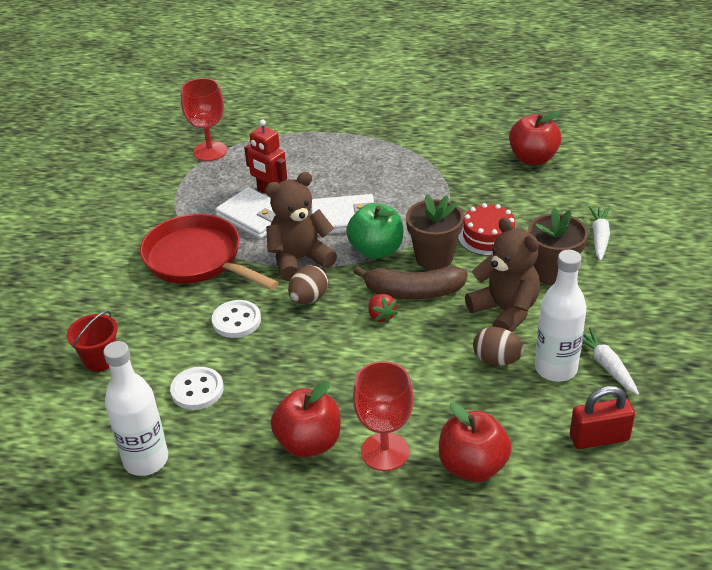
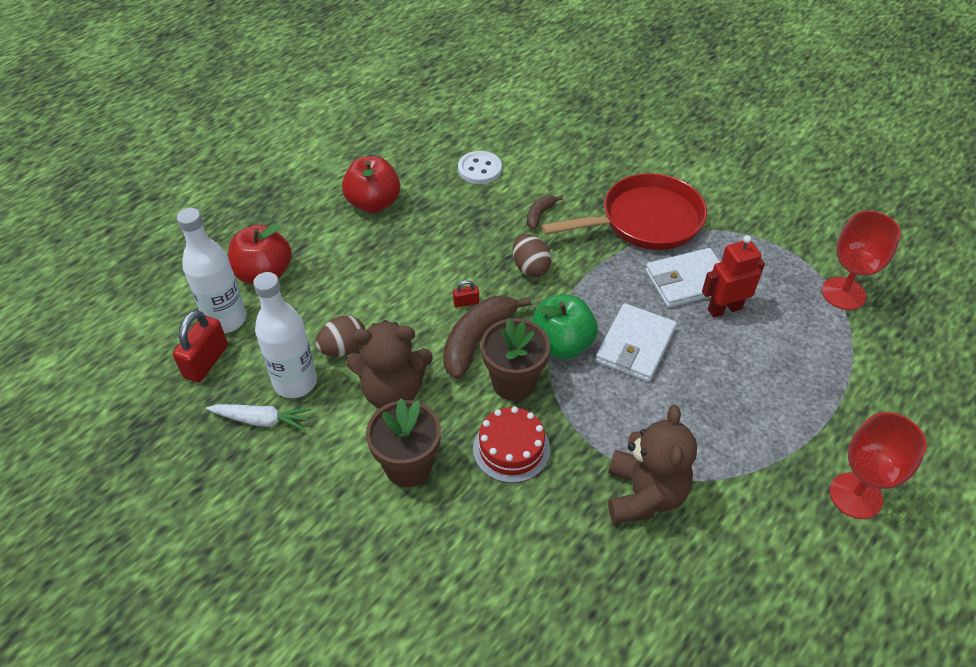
camera: 120 degrees right, 10 degrees up
(100, 359) = (557, 134): red bucket -> none
(146, 460) = (436, 128): white bottle -> white bottle (226, 319)
(236, 321) = (540, 215): white button -> brown banana
(299, 260) = (591, 284): brown teddy bear -> brown teddy bear (644, 495)
(381, 316) = (466, 302): red strawberry -> red padlock
(385, 452) = (326, 236): red goblet -> red goblet (855, 495)
(533, 158) = (630, 601): red apple -> none
(599, 237) = (424, 554): white carrot -> none

